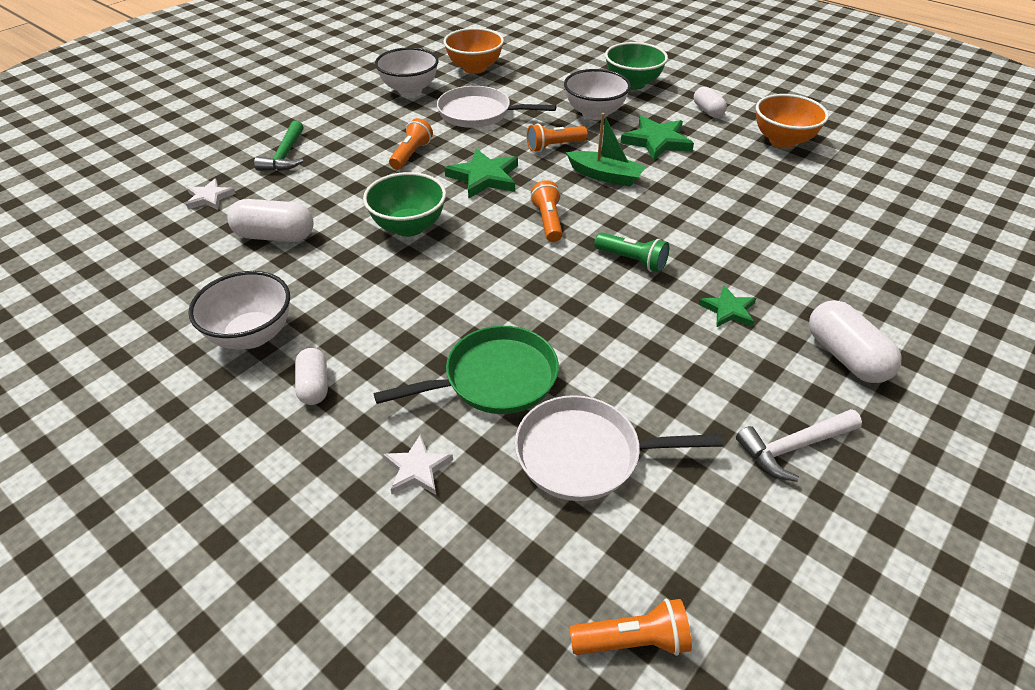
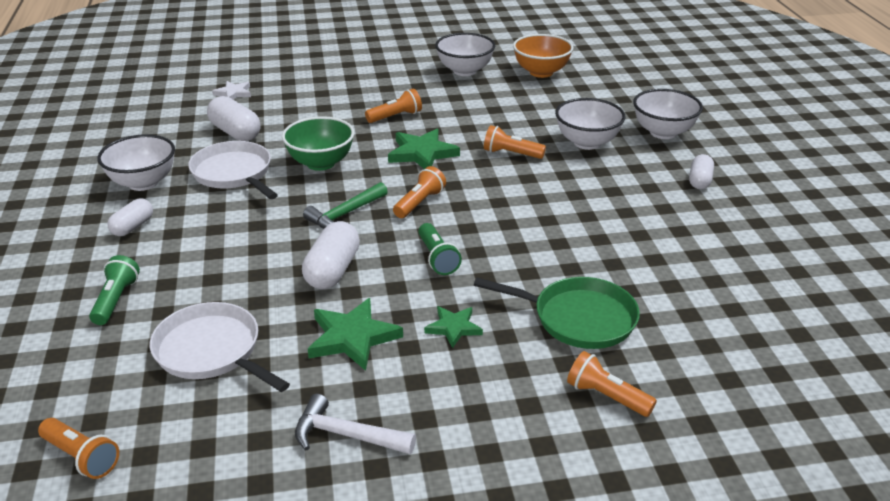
camera: 40 degrees right, 10 degrees down
(285, 155) = (314, 85): green hammer -> green hammer (345, 214)
(417, 469) = (116, 300): white star -> green flashlight
(479, 113) = (490, 107): white pan -> white pan (234, 173)
(494, 379) = (229, 279): green pan -> green pan (578, 318)
(605, 176) = (516, 192): green boat -> none
(632, 84) = (663, 132): green bowl -> white bowl
(657, 141) = (606, 185): green star -> green star (352, 337)
(782, 141) = (734, 234): orange bowl -> none
(845, 357) = (491, 409): white capsule -> white capsule (332, 270)
(888, 299) = (606, 396): none -> orange flashlight

